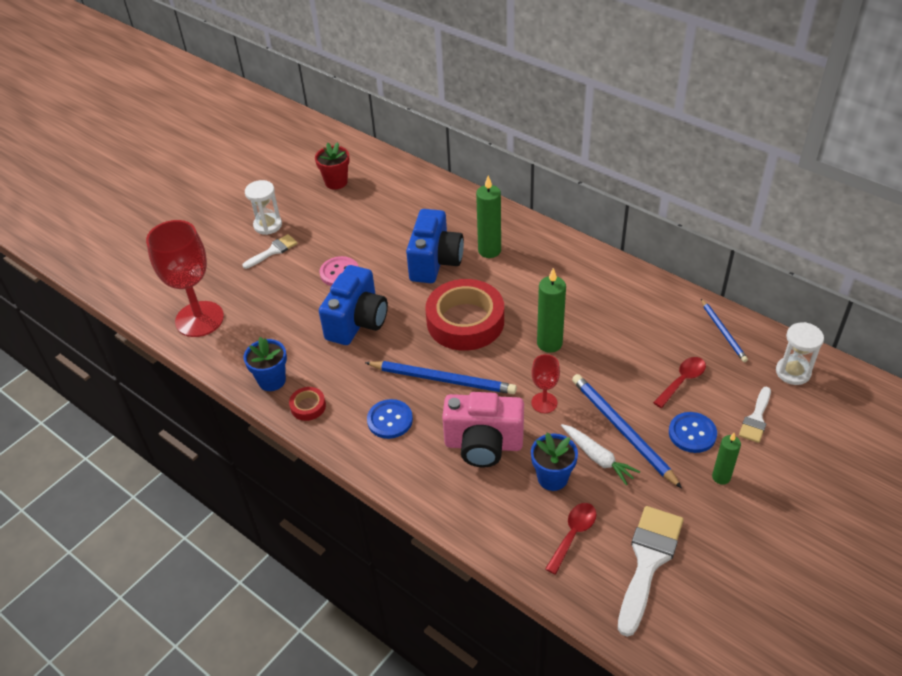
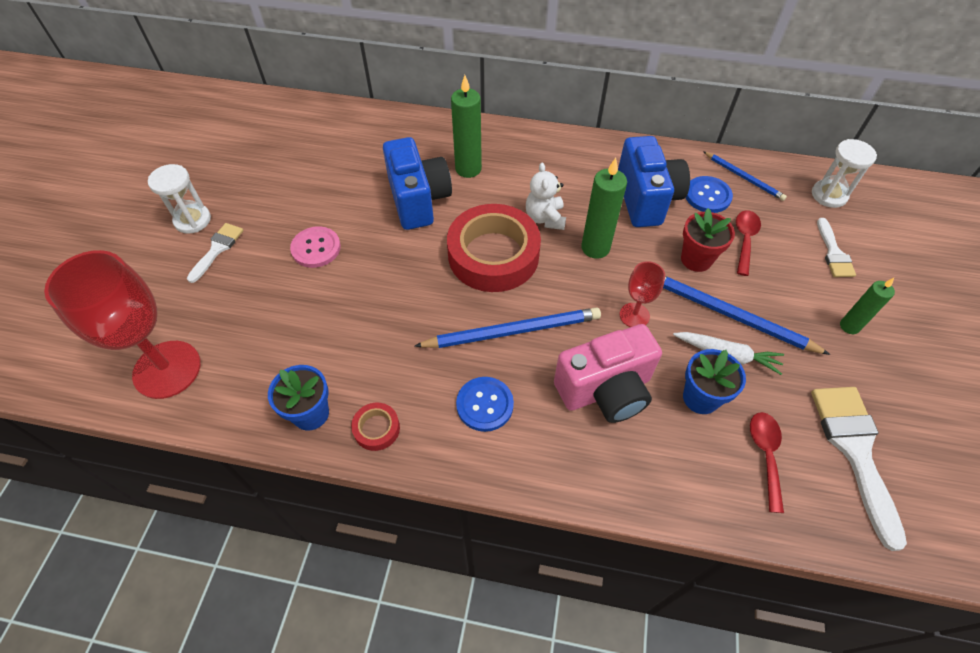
camera: 30 degrees left, 10 degrees up
(336, 182) = (249, 145): red flower pot -> red flower pot (696, 259)
(357, 322) = (373, 300): blue camera -> blue camera (646, 199)
(525, 308) = (545, 218): none -> white teddy bear
(692, 433) = (792, 291): blue button -> blue button (707, 196)

